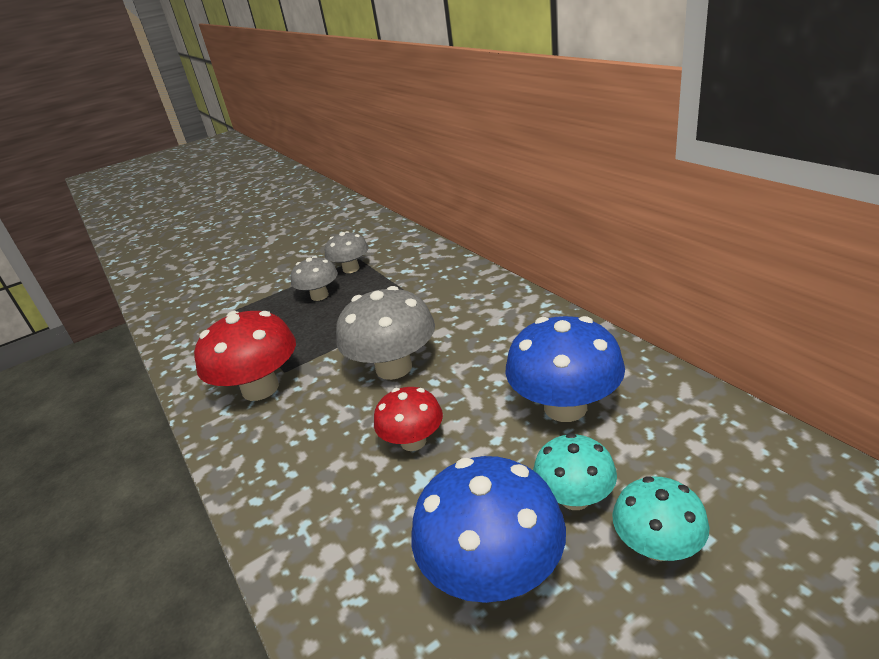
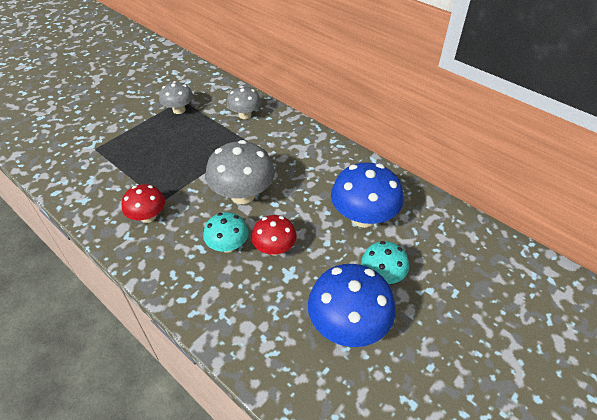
camera: 20 degrees left, 15 degrees up
(260, 388) = (148, 216): red mushroom -> red mushroom, size x0.60
(319, 296) = (162, 135): grey mushroom -> grey mushroom (245, 115)
(657, 546) = (431, 298): turquoise mushroom -> turquoise mushroom (228, 245)

